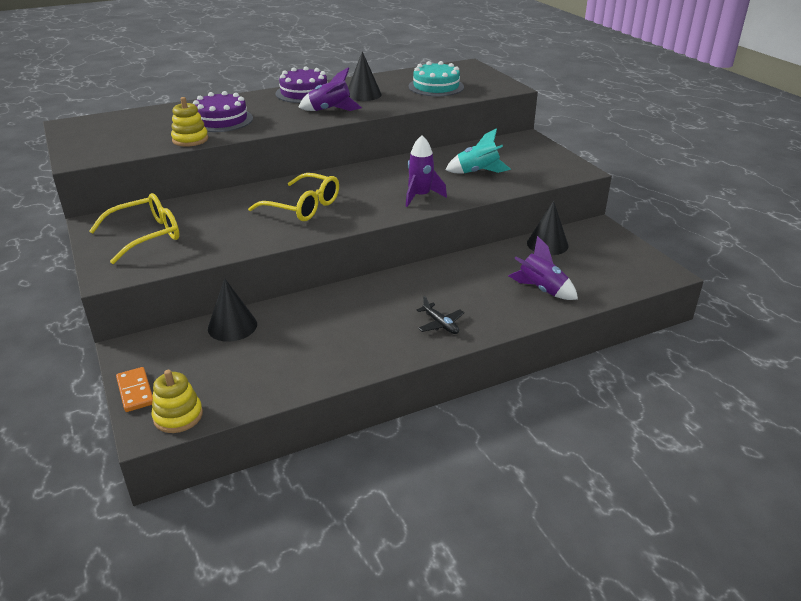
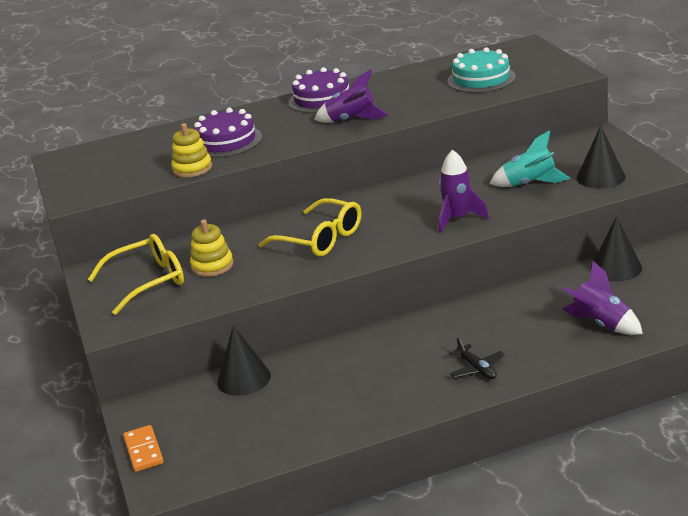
camera: 10 degrees right, 5 degrees down
(178, 416) = (188, 475): yellow stacking toy -> yellow stacking toy (212, 266)
(363, 94) = (392, 96): black cone -> black cone (600, 177)

